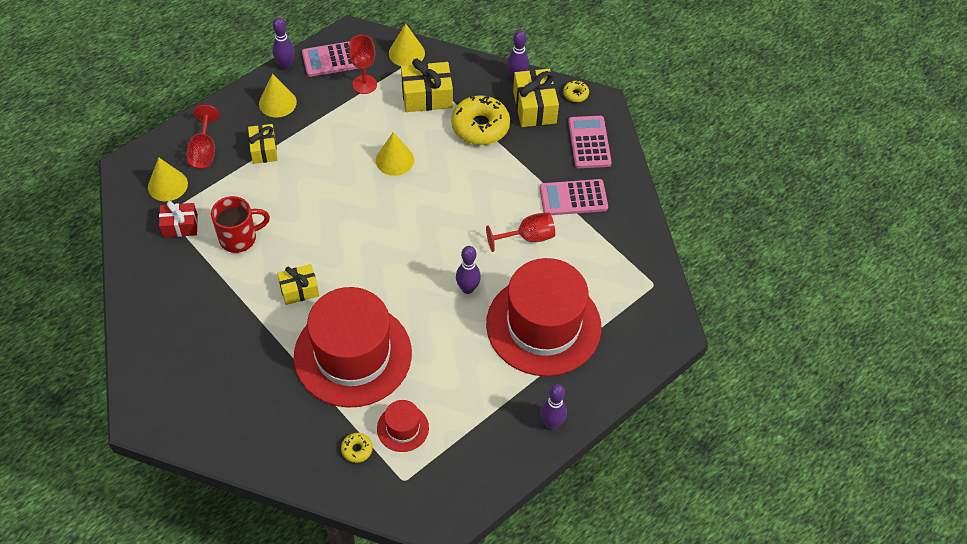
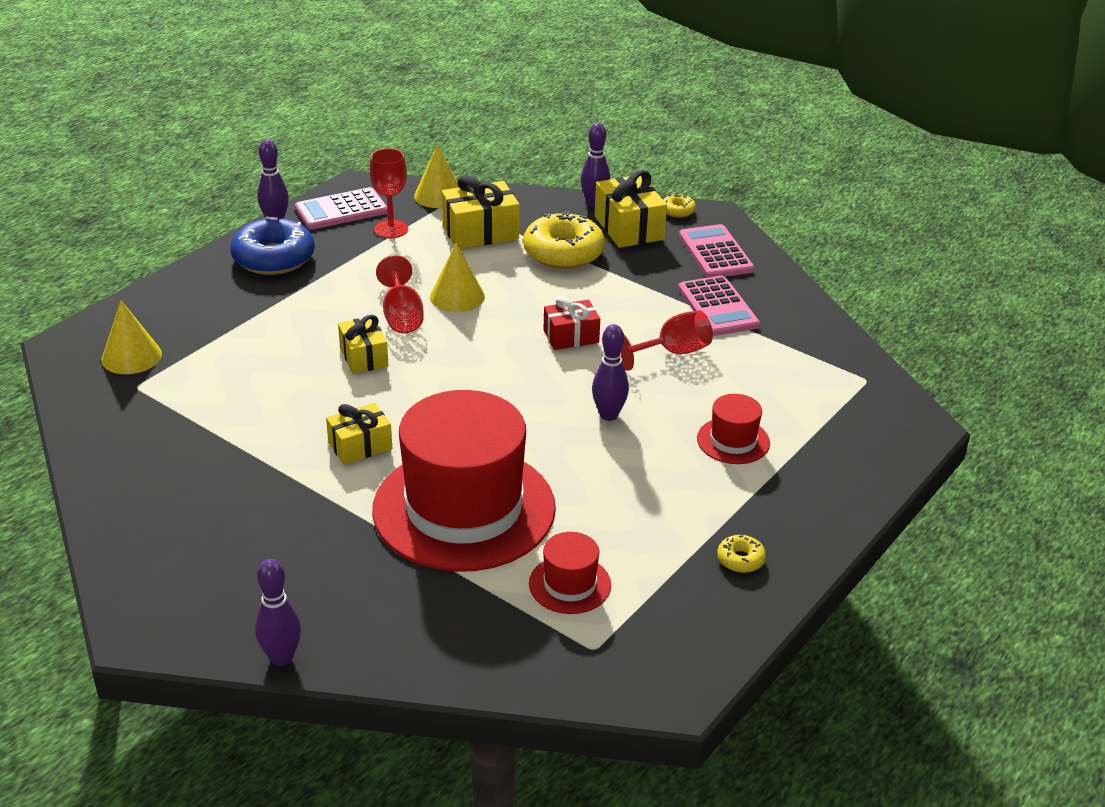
camera: 10 degrees left, 20 degrees down
(180, 226) = (160, 397): red gift -> red gift (571, 336)
(204, 151) = (179, 316): red goblet -> red goblet (402, 316)
(239, 238) = (254, 400): red mug -> none
(264, 150) = (266, 306): yellow gift -> yellow gift (364, 357)
(277, 102) = (274, 258): yellow cone -> blue donut
(357, 449) = (507, 620): yellow donut -> yellow donut (740, 559)
(543, 325) = (733, 441): red hat -> red hat, size x0.43
(551, 423) = (791, 548): purple bowling pin -> purple bowling pin (281, 658)
(573, 198) = (717, 307): pink calculator -> pink calculator turned 90 degrees counterclockwise

